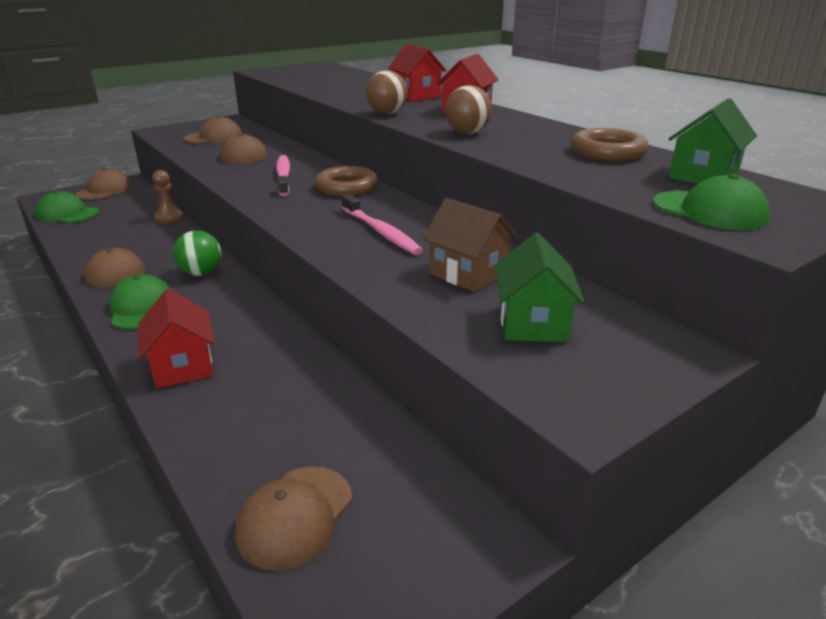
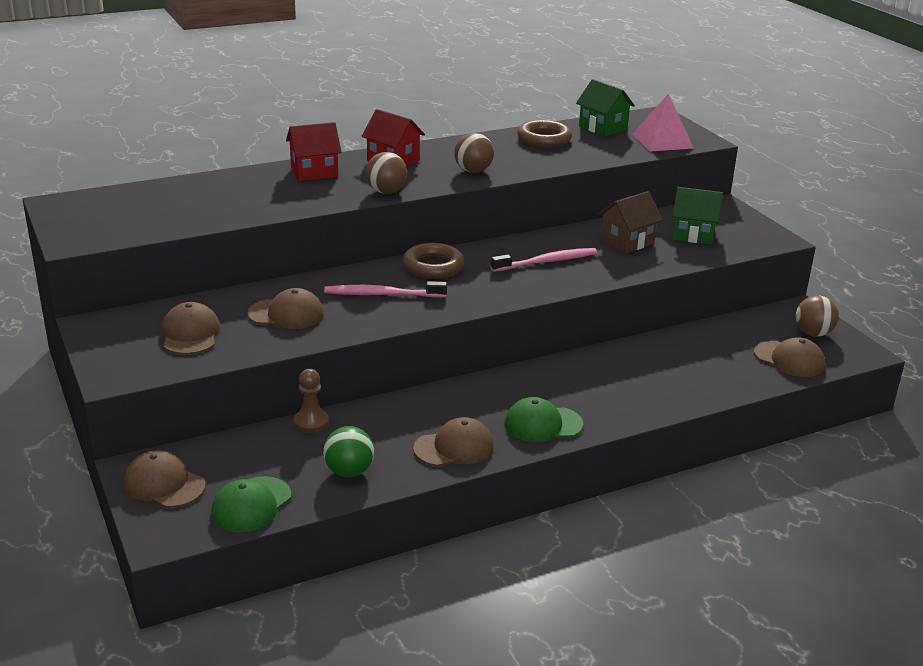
camera: 80 degrees left, 0 degrees up
(183, 366) = (642, 399): red house -> none
(201, 273) = (478, 396): green ball -> green ball (349, 471)
(402, 558) = (813, 333): none -> brown ball
(709, 211) = (662, 141): green cap -> pink pyramid

